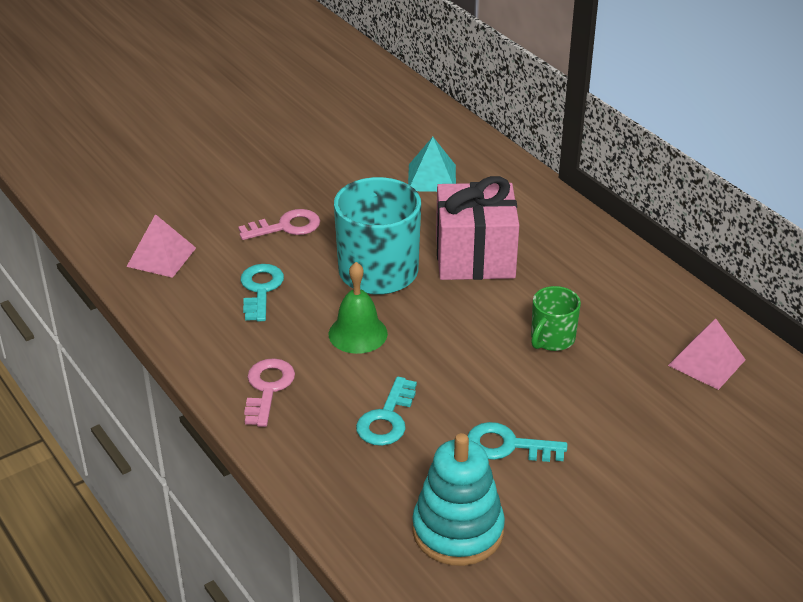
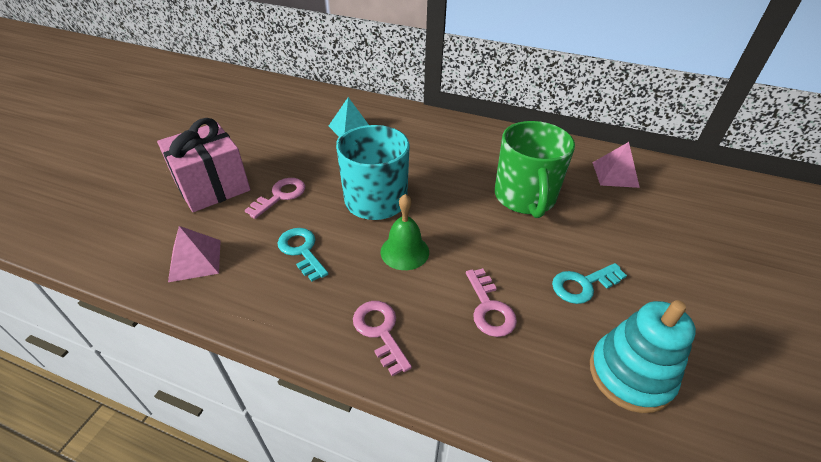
camera: 35 degrees left, 5 degrees up
(387, 419) = (489, 308): turquoise key -> pink key
(475, 257) = (426, 166): pink gift -> pink gift (212, 187)
(552, 339) = (525, 198): green mug -> green mug, size x1.91

